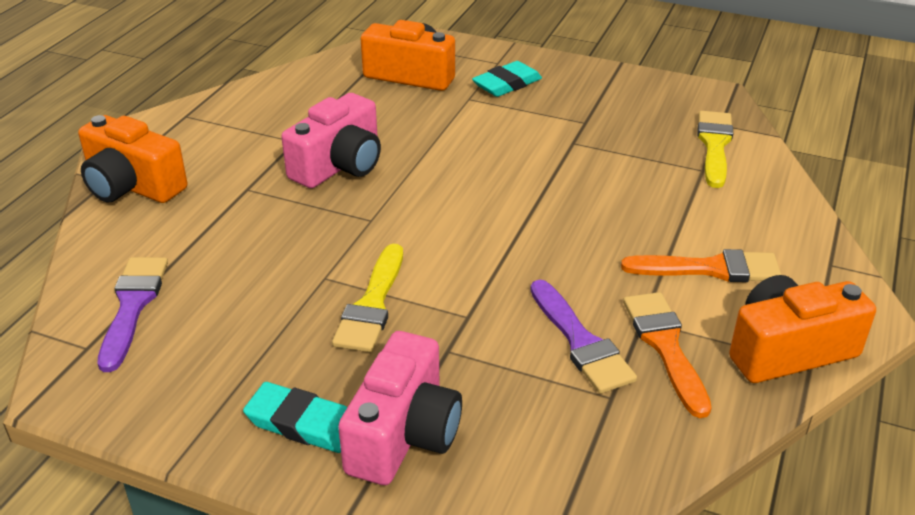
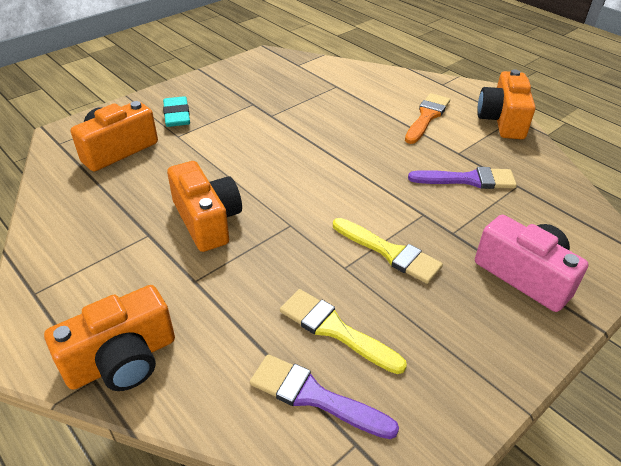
camera: 65 degrees left, 5 degrees up
(302, 423) = (500, 322): turquoise eraser -> none
(339, 165) = (207, 220): pink camera -> orange camera
(665, 347) = (484, 154): orange brush -> none
(714, 146) = (317, 74): yellow brush -> yellow brush (335, 330)

